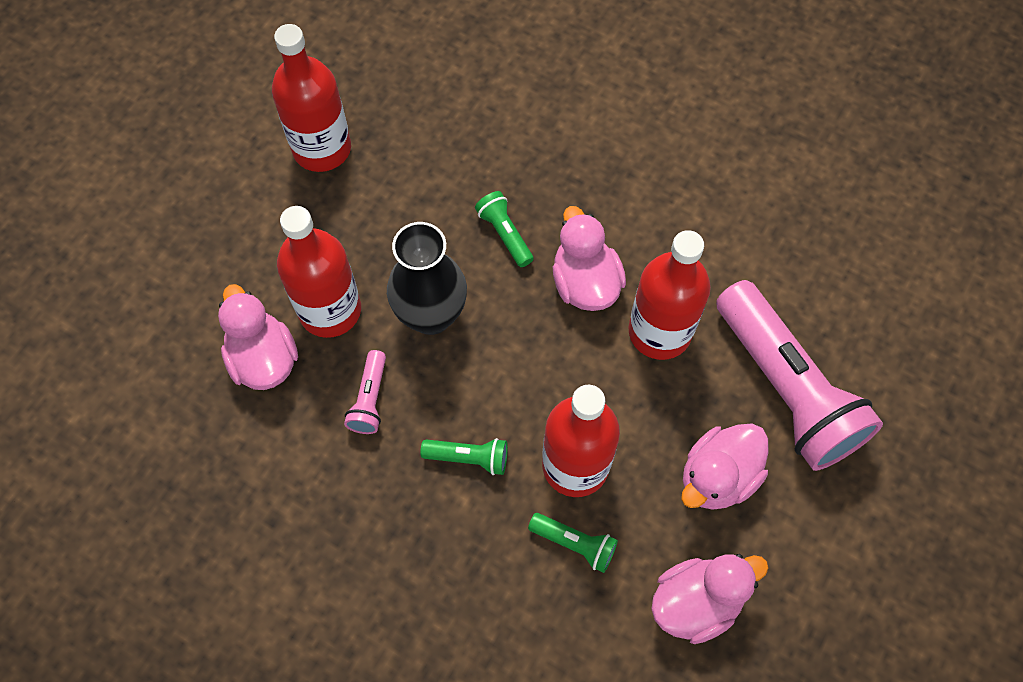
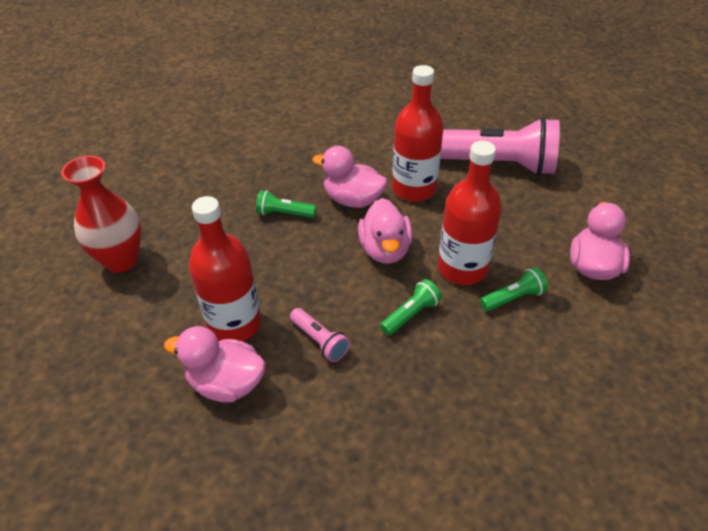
camera: 50 degrees left, 20 degrees down
(322, 148) = (121, 260): red bottle -> red vase
(431, 315) = (296, 276): black vase -> none
(718, 477) = (522, 216): pink duck -> pink duck (385, 250)

